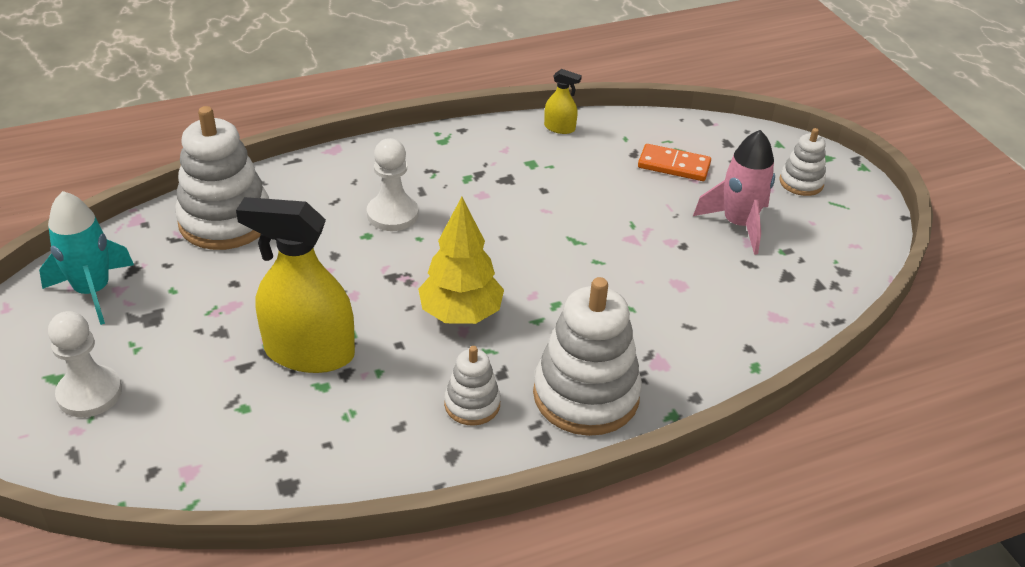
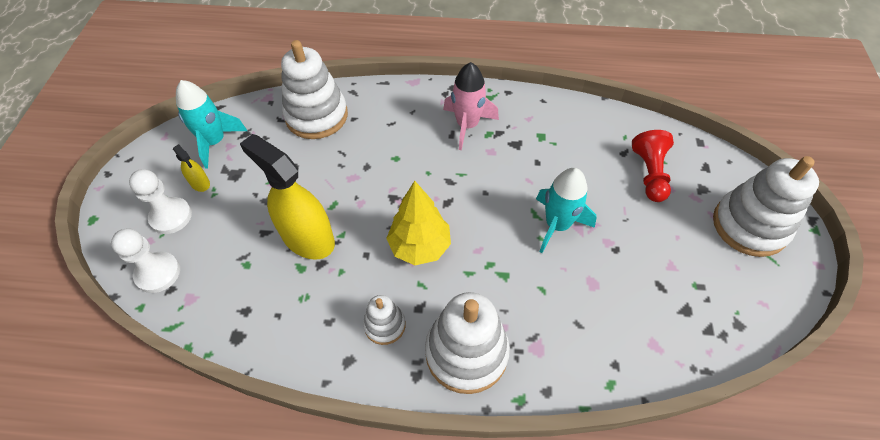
camera: 30 degrees right, 15 degrees up
(392, 214) = (421, 147): white pawn -> white pawn (158, 273)
(559, 128) = (579, 112): yellow spray bottle -> yellow spray bottle (200, 183)
(606, 243) = (557, 225): none -> turquoise rocket
(674, 165) = (649, 174): orange domino -> red pawn
(738, 224) = (672, 246): pink rocket -> pink rocket (467, 125)
(801, 182) = (749, 226): white stacking toy -> white stacking toy, size x1.92

